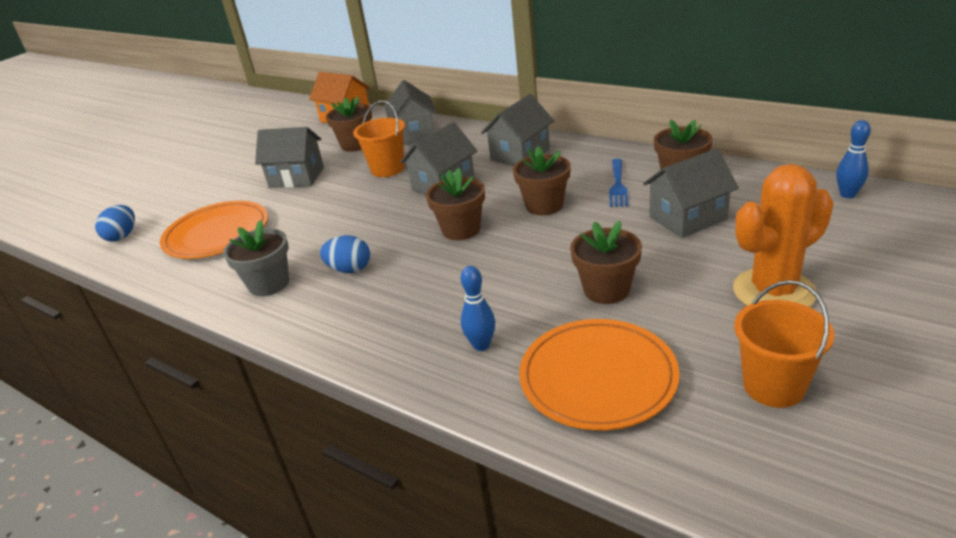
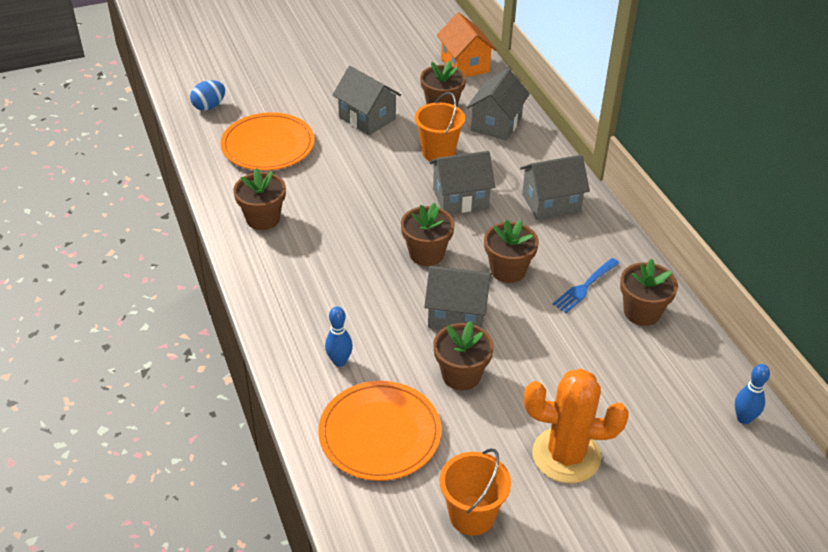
camera: 30 degrees right, 10 degrees up
(269, 284) = (263, 218): grey flower pot -> brown flower pot
(349, 269) = (321, 240): blue egg -> none
(687, 218) = (593, 354): grey house -> grey house (457, 314)

